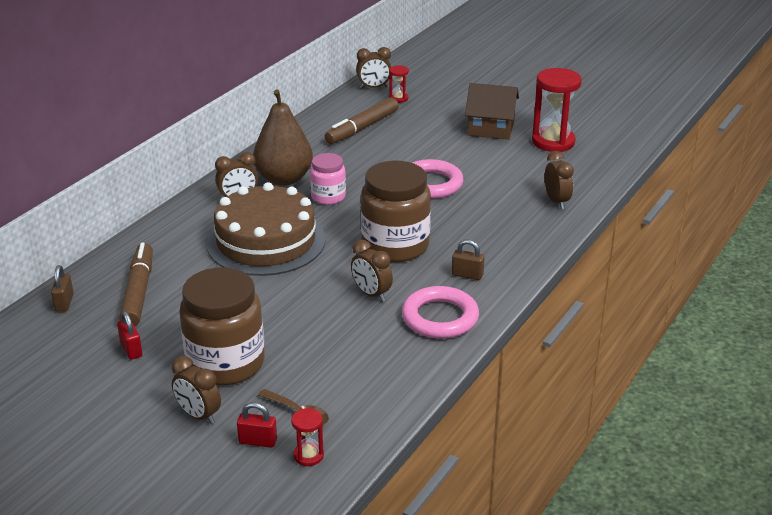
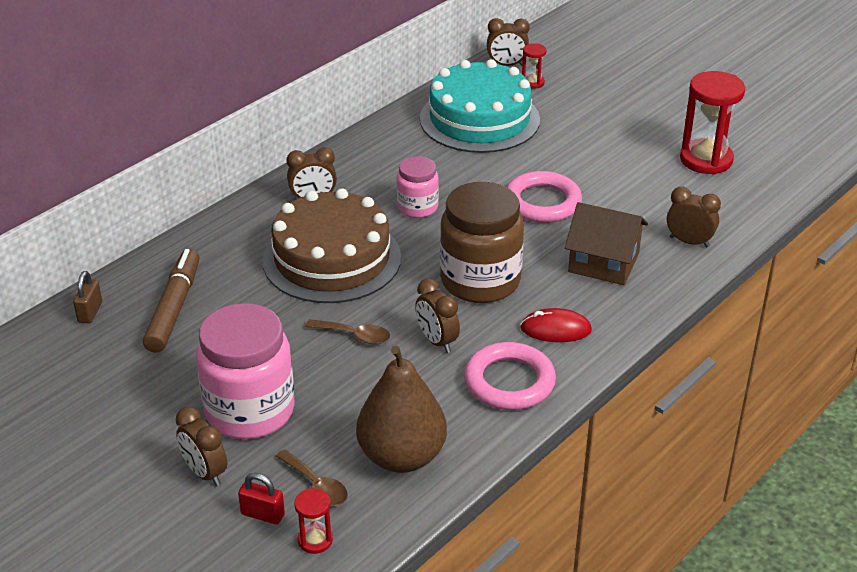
camera: 10 degrees right, 5 degrees up
(131, 350) = (150, 380): red padlock -> none
(225, 363) = (250, 411): brown jar -> pink jar
(284, 179) = (372, 178): brown pear -> brown pear (401, 456)
(300, 297) = (354, 335): none -> brown spoon
(362, 128) = (479, 119): brown marker -> turquoise cake
(467, 275) = (555, 329): brown padlock -> red mouse
(491, 128) = (634, 133): brown house -> brown house (603, 262)
(556, 201) = (689, 242): brown clock -> brown clock turned 60 degrees counterclockwise

